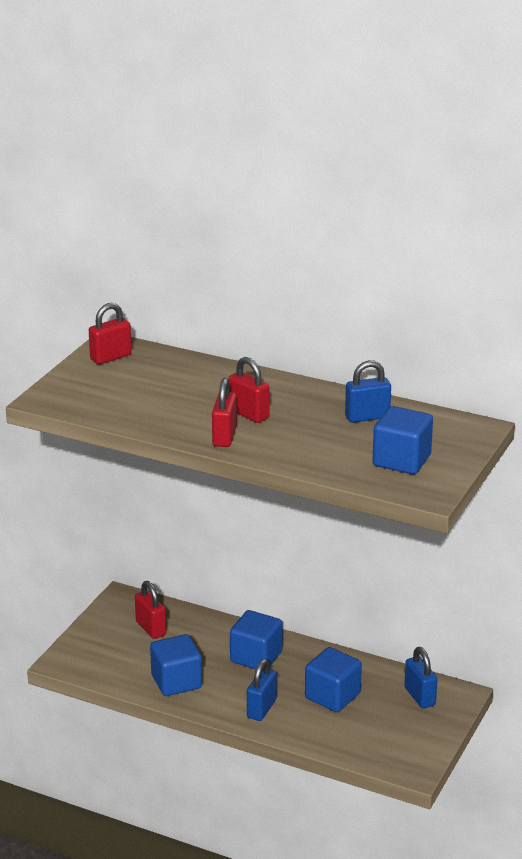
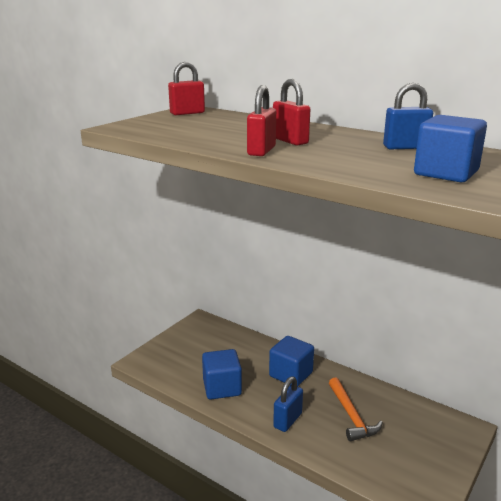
camera: 10 degrees right, 5 degrees down
(151, 628) = (214, 344): red padlock -> none
(332, 696) = (351, 416): blue cube -> orange hammer
(419, 696) = (430, 426): blue padlock -> none

